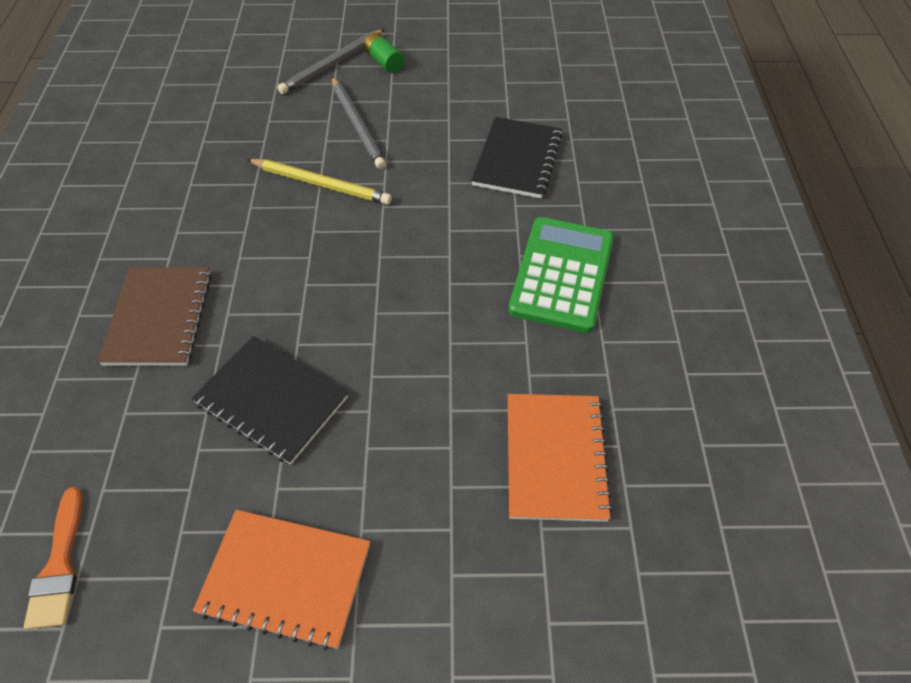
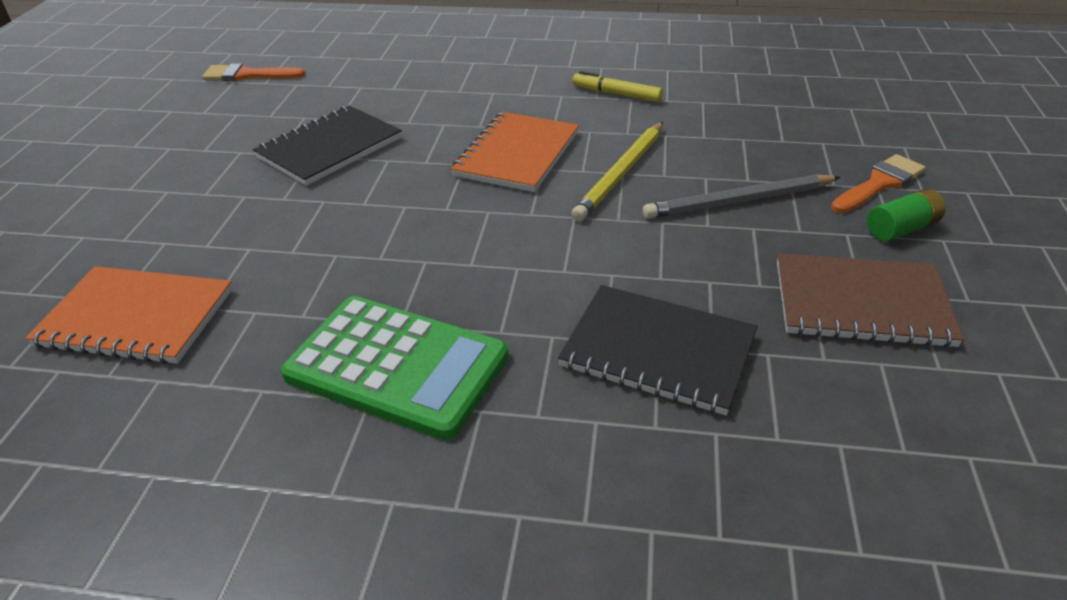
camera: 100 degrees right, 15 degrees down
(159, 318) = (453, 94): brown notebook -> brown notebook (861, 303)
(179, 194) = (616, 94): none -> yellow marker
(286, 579) = (158, 156): orange notebook -> orange notebook (517, 154)
(332, 64) = (879, 184): grey pencil -> orange brush

